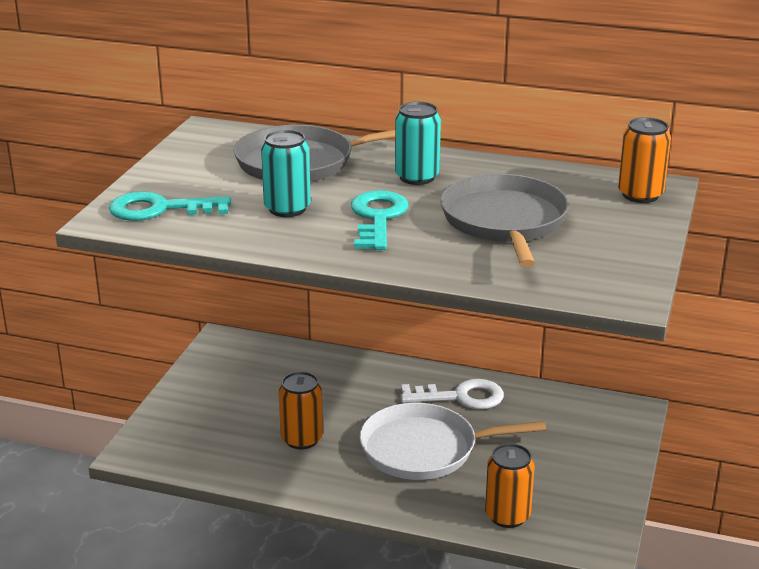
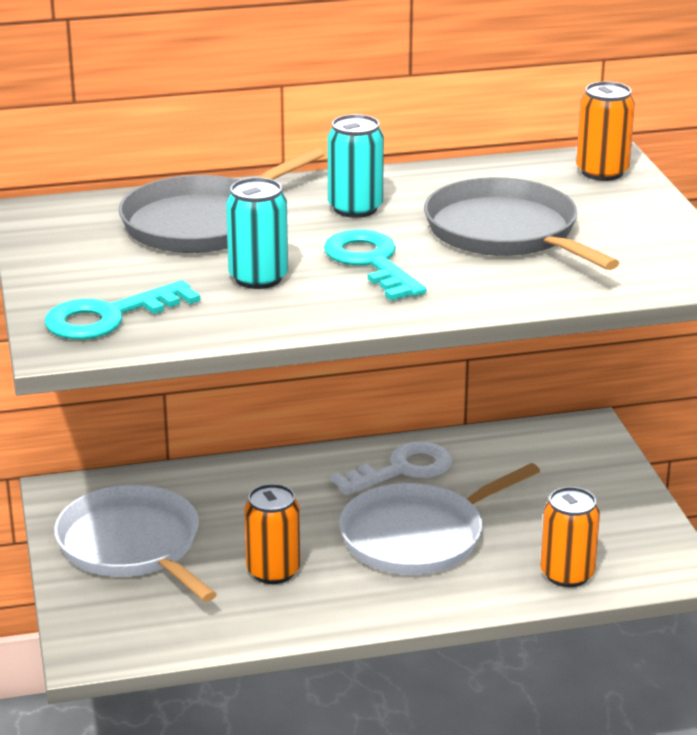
camera: 30 degrees left, 0 degrees up
(229, 391) = (132, 546): none -> white pan

